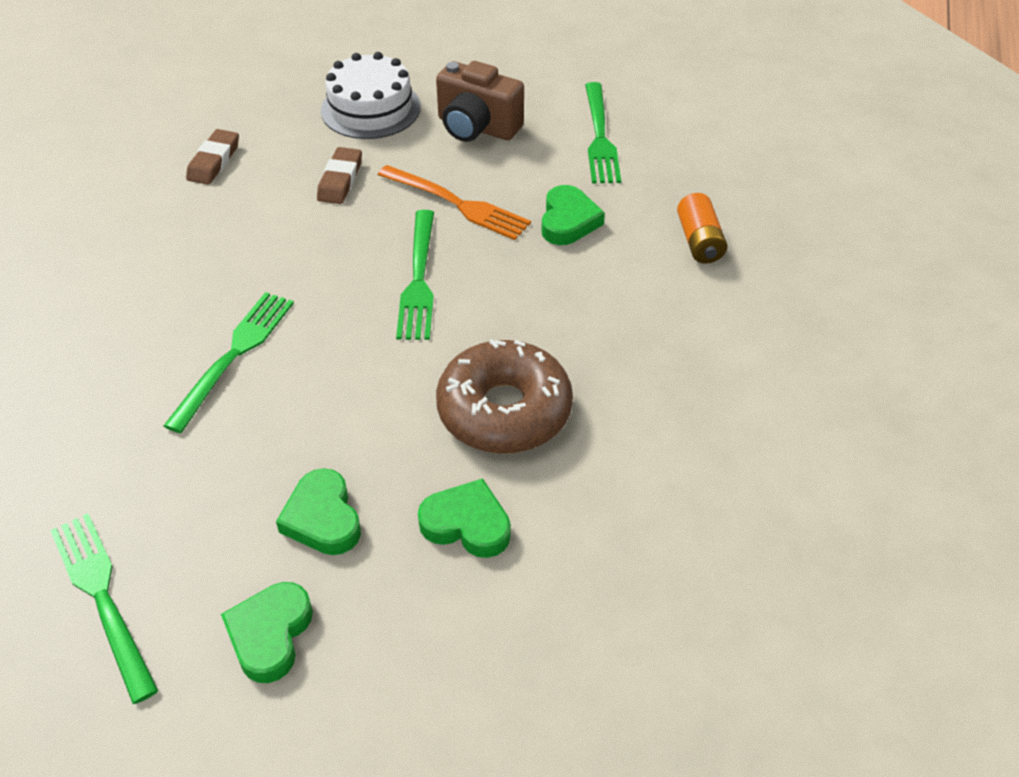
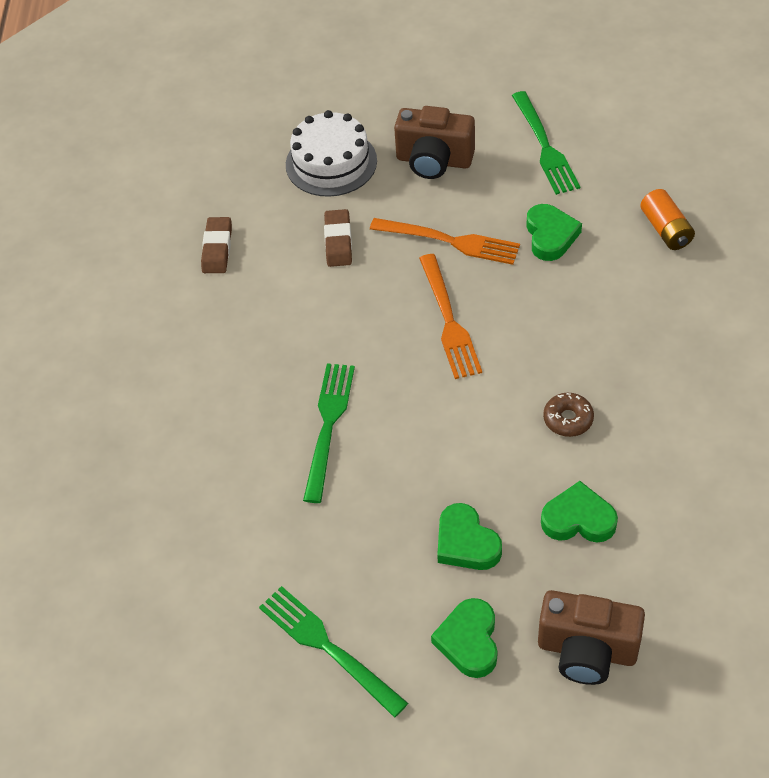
camera: 10 degrees left, 5 degrees up
(407, 685) = (587, 650): none -> brown camera
(419, 280) = (449, 321): green fork -> orange fork
(504, 410) = (568, 419): brown donut -> brown donut, size x0.45

